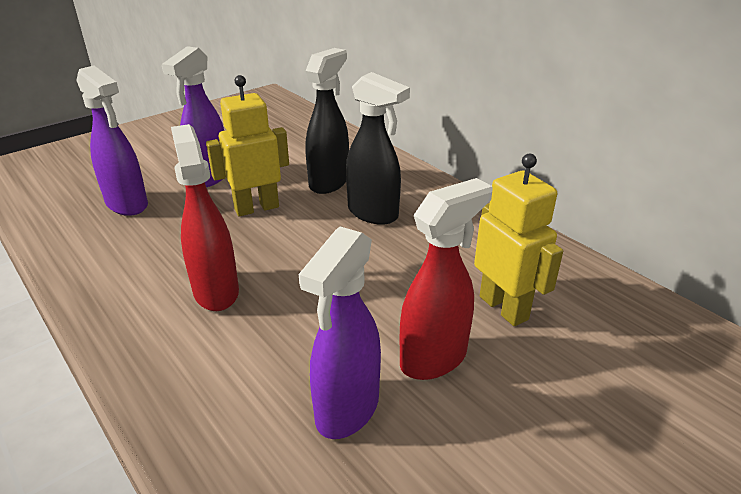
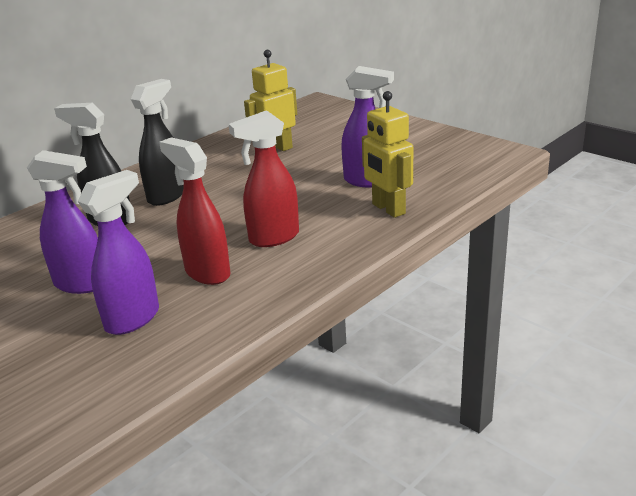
camera: 95 degrees left, 5 degrees down
(256, 208) = (150, 246): yellow robot -> yellow robot (388, 209)
(434, 358) = (322, 164): red spray bottle -> red spray bottle (207, 273)

